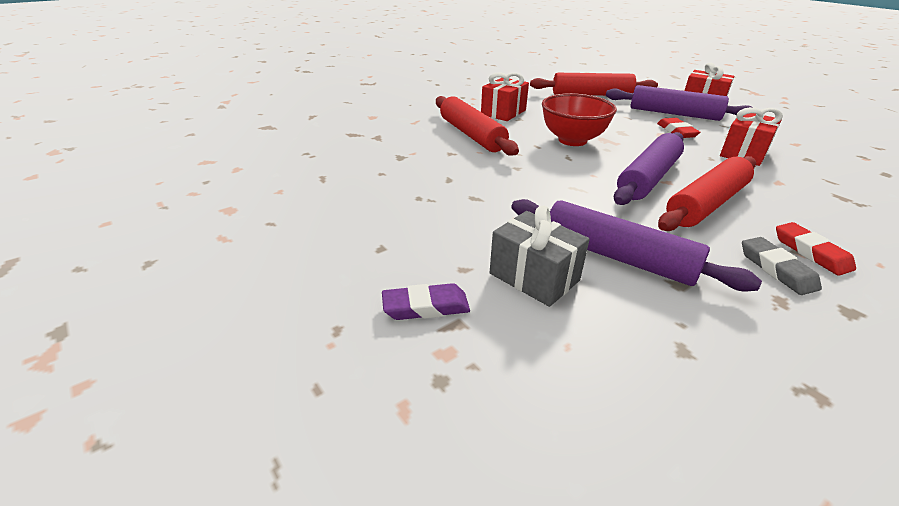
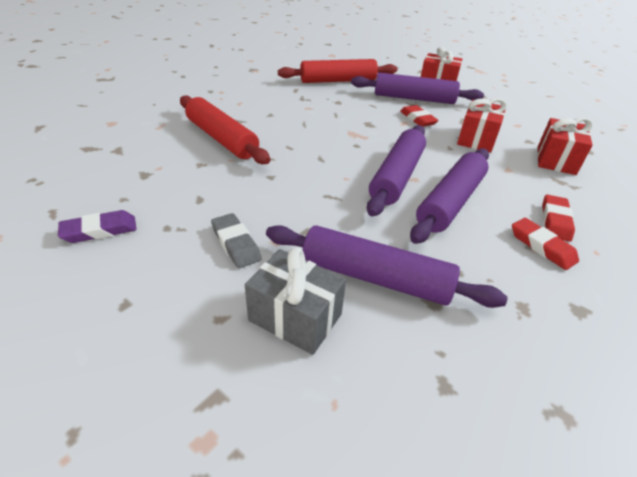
camera: 15 degrees left, 5 degrees up
(426, 307) = (179, 380): purple eraser -> purple eraser (100, 230)
(503, 112) = (253, 108): red gift -> red gift (556, 160)
(572, 140) = (323, 137): red bowl -> none
(706, 204) = (450, 202): red rolling pin -> purple rolling pin
(776, 269) = (516, 271): grey eraser -> grey eraser (235, 244)
(831, 232) = (555, 221): none -> red eraser

